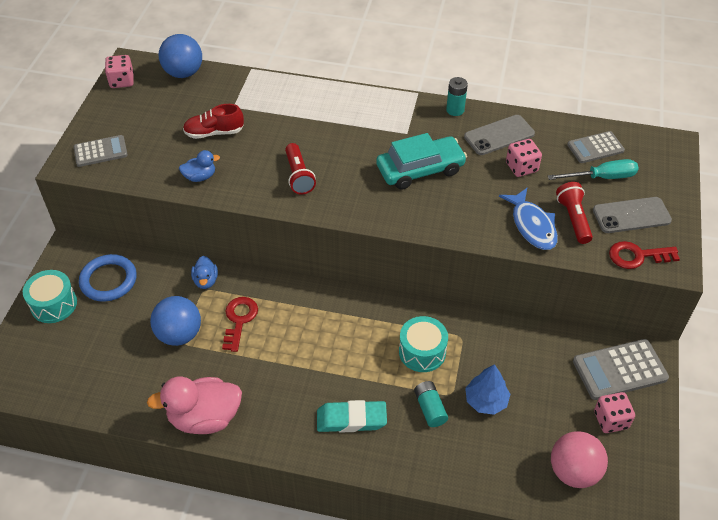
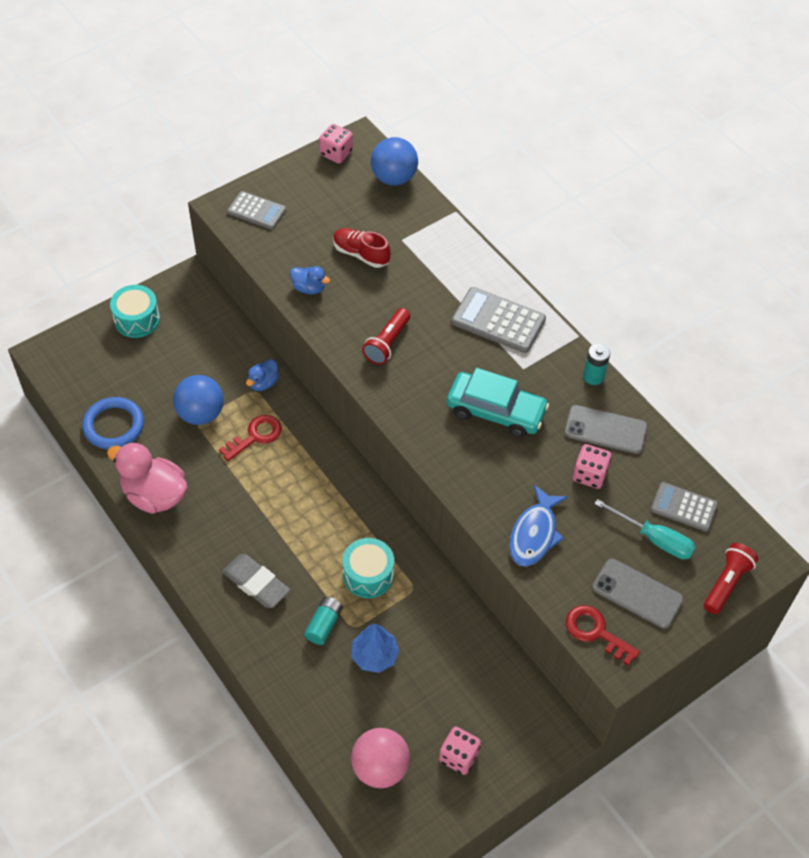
camera: 40 degrees right, 5 degrees up
(108, 280) = (193, 328): blue ring -> blue ring (113, 426)
(351, 419) = (256, 584): turquoise eraser -> grey eraser
(573, 219) = (579, 556): red flashlight -> red flashlight (726, 583)
(619, 370) = (516, 725): grey calculator -> grey calculator (498, 321)

